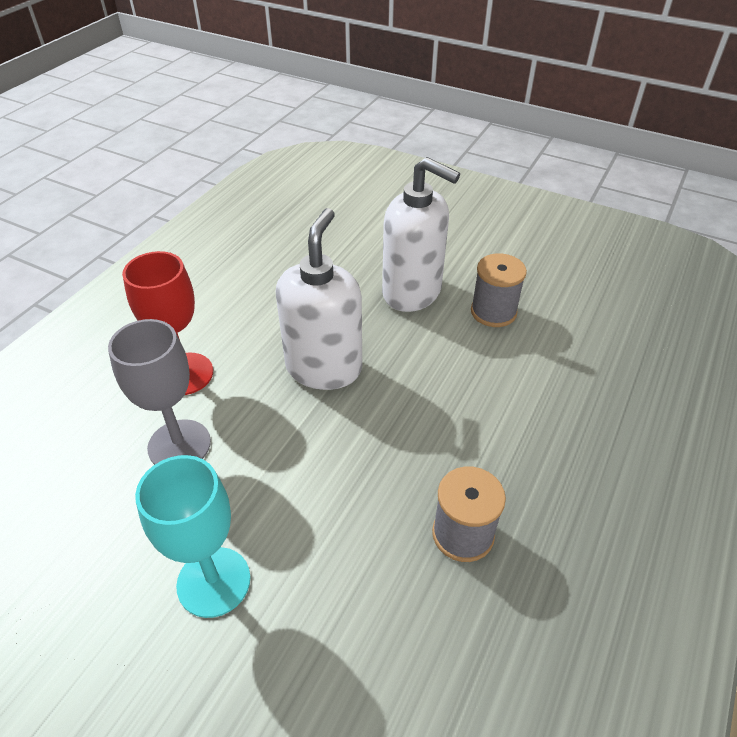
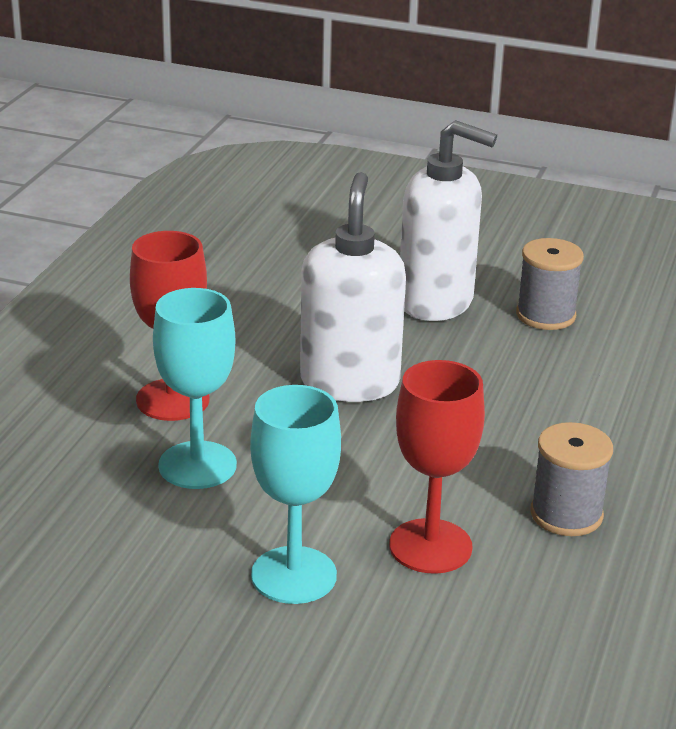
camera: 10 degrees left, 15 degrees down
(179, 445) = (197, 465): grey goblet -> turquoise goblet
(338, 560) = (430, 546): none -> red goblet

